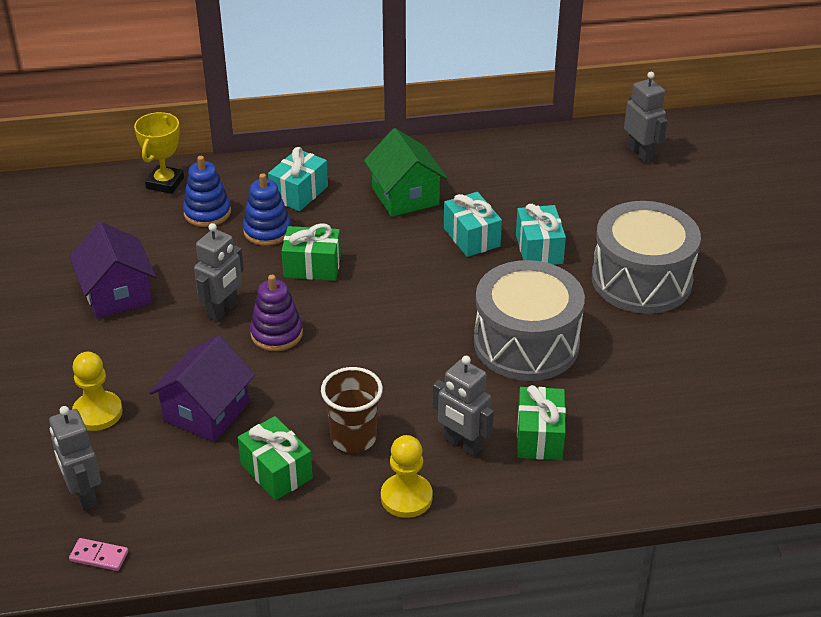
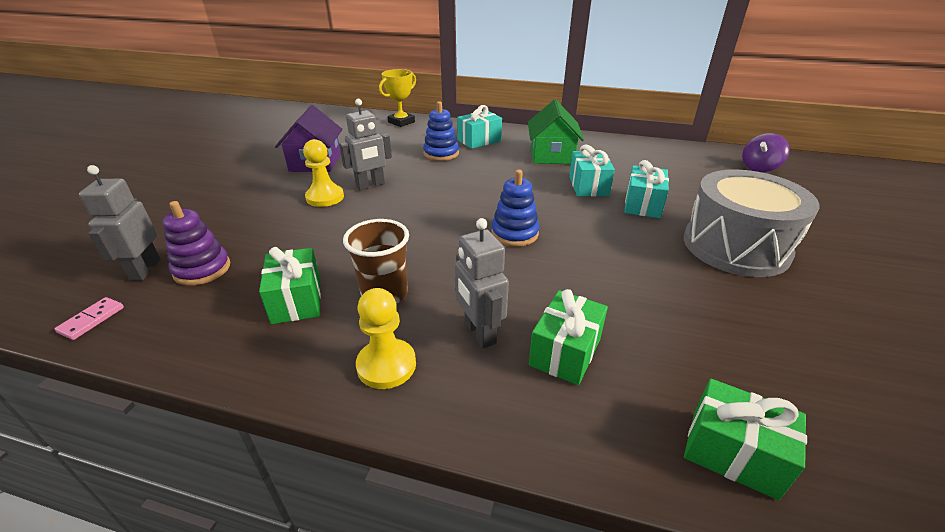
camera: 25 degrees right, 5 degrees down
(97, 412) = (223, 220): yellow pawn -> yellow pawn (325, 197)
(99, 556) = (91, 320): pink domino -> pink domino turned 75 degrees clockwise
(206, 411) = (293, 241): purple house -> none
(207, 213) = (412, 138): blue stacking toy -> blue stacking toy (514, 233)
(276, 334) = (393, 207): purple stacking toy -> purple stacking toy (202, 269)
(312, 266) = (454, 177): green gift -> green gift (733, 453)
(526, 343) = (596, 266): grey drum -> none
(640, 154) = (759, 168): grey robot -> purple spinning top

